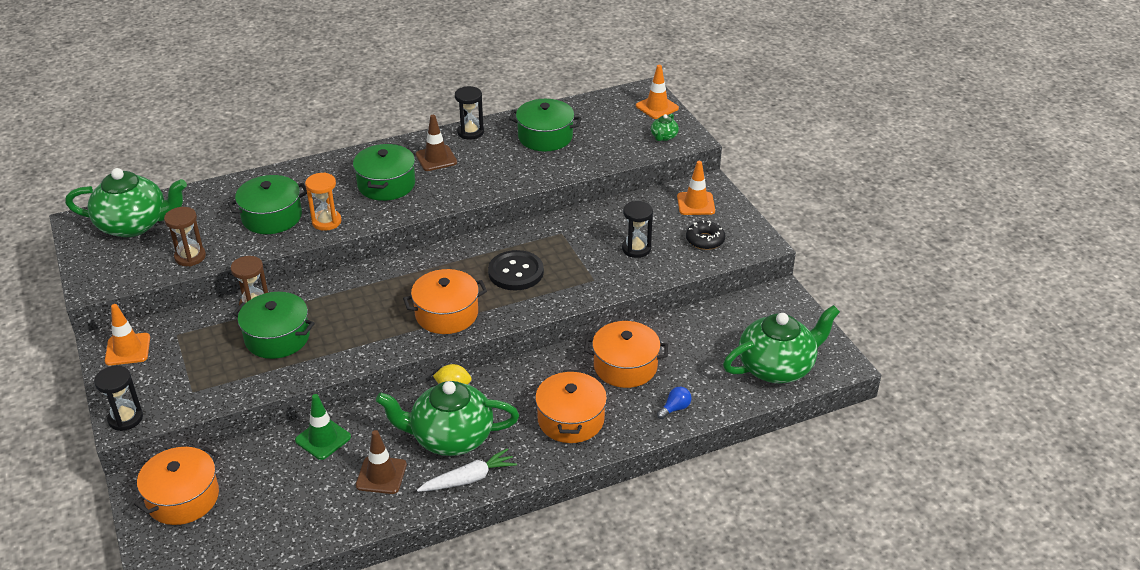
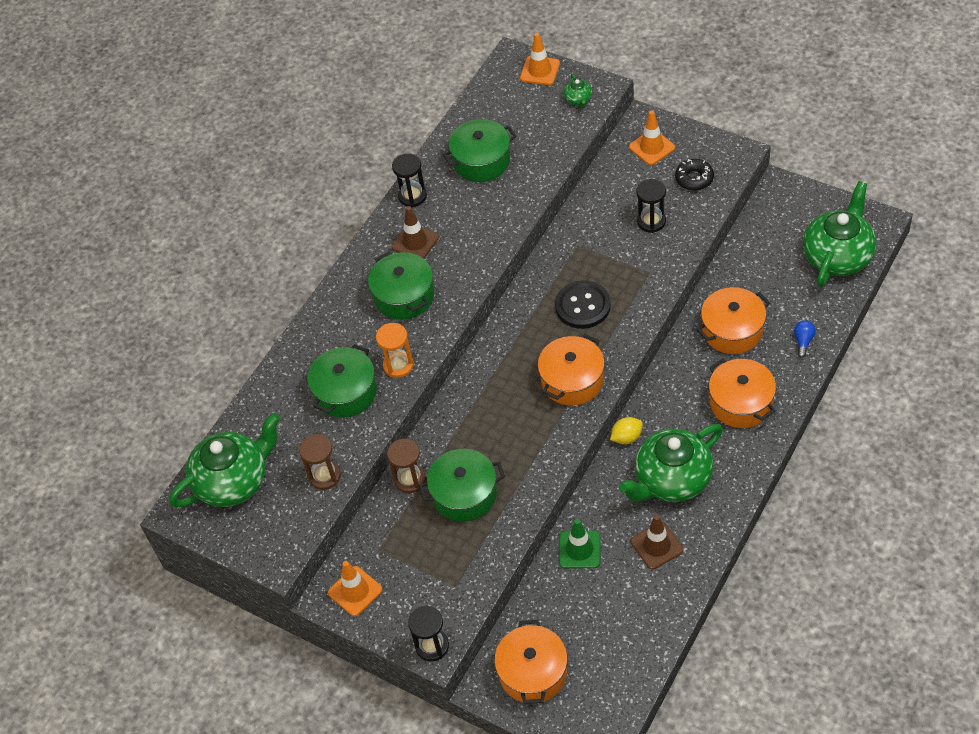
camera: 30 degrees left, 15 degrees up
(469, 479) = (721, 502): white carrot -> none

